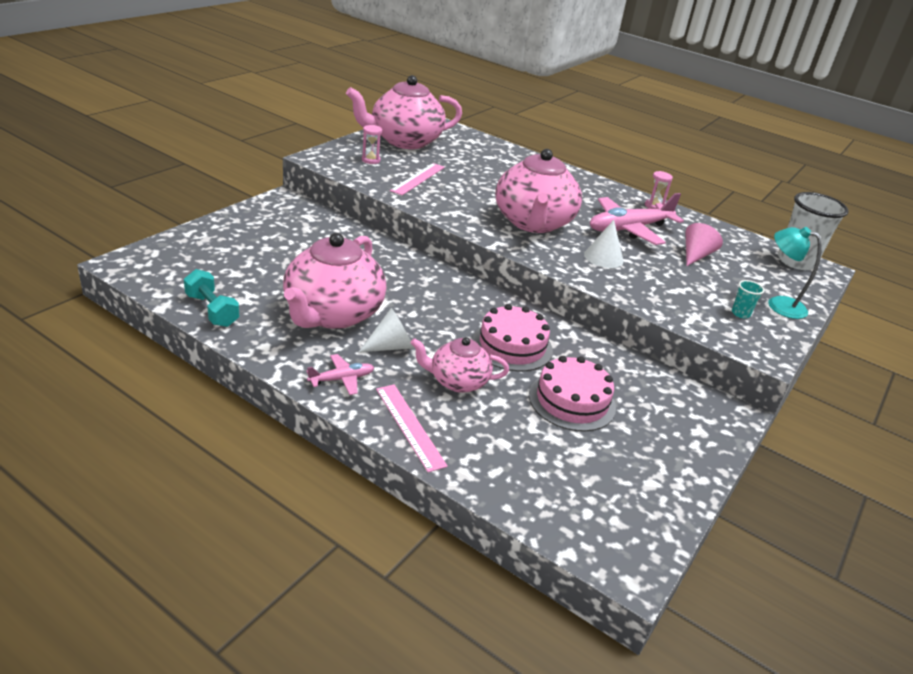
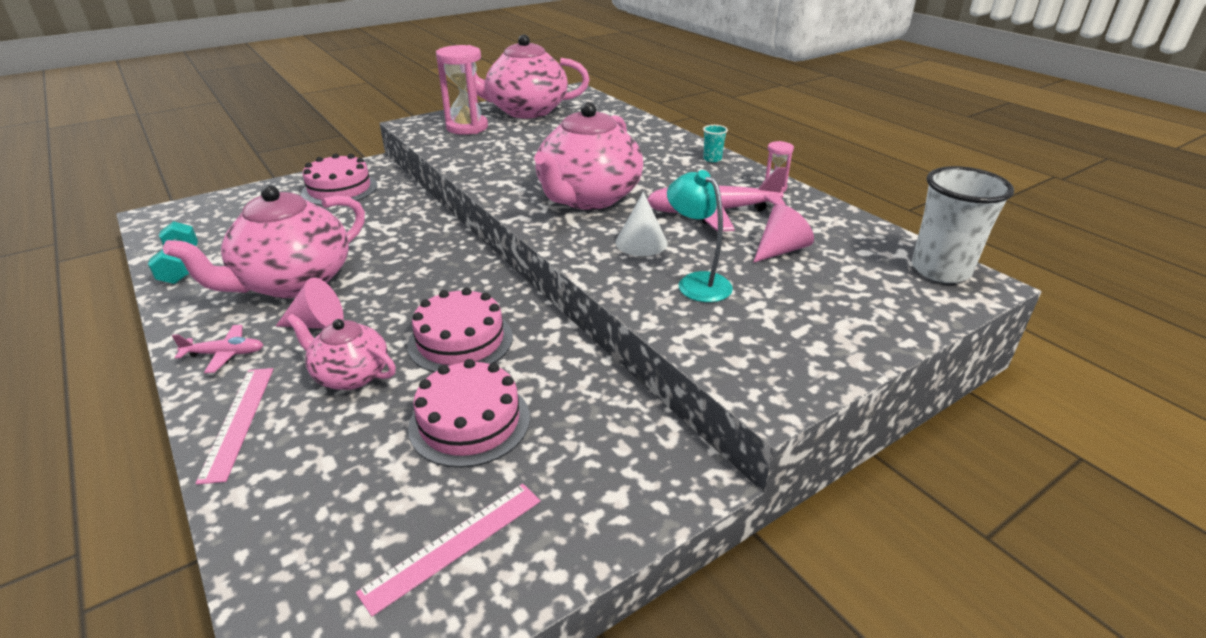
camera: 25 degrees right, 0 degrees up
(280, 225) = (339, 189): none -> pink cake
(371, 160) = (467, 127): pink hourglass -> pink hourglass, size x2.03
(391, 346) = (317, 324): white cone -> pink cone
(418, 179) = (499, 146): pink ruler -> pink ruler (454, 544)
(740, 313) = (781, 333): turquoise cup -> turquoise cup (712, 159)
(778, 304) = (857, 327): turquoise lamp -> turquoise lamp (697, 282)

